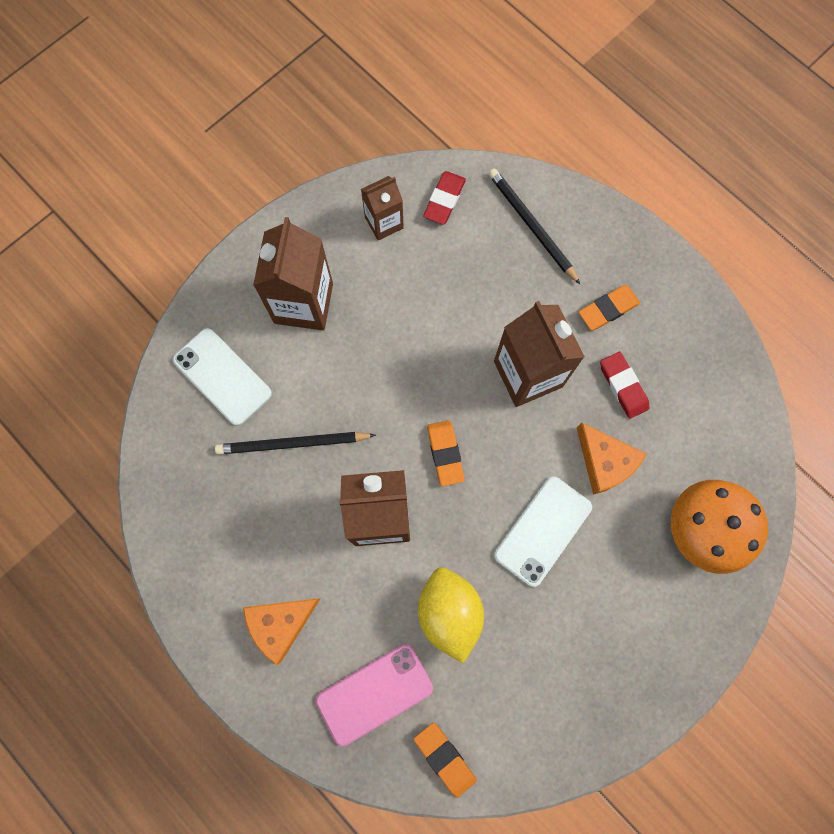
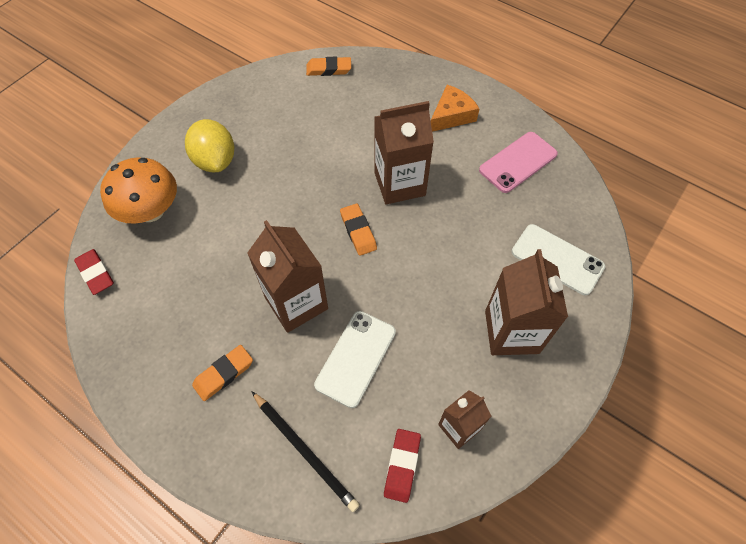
camera: 170 degrees right, 15 degrees down
(292, 444) = (481, 220): black pencil -> none
(374, 693) = (379, 91): pink phone -> pink phone (518, 162)
(445, 758) = (329, 69): orange eraser -> orange eraser turned 45 degrees counterclockwise
(449, 612) = (338, 137): yellow lemon -> yellow lemon (215, 161)
(543, 531) = (275, 192): white phone -> white phone (355, 358)
(605, 462) = (227, 245): orange cheese -> none
(623, 386) = (210, 306): red eraser -> red eraser (95, 273)

